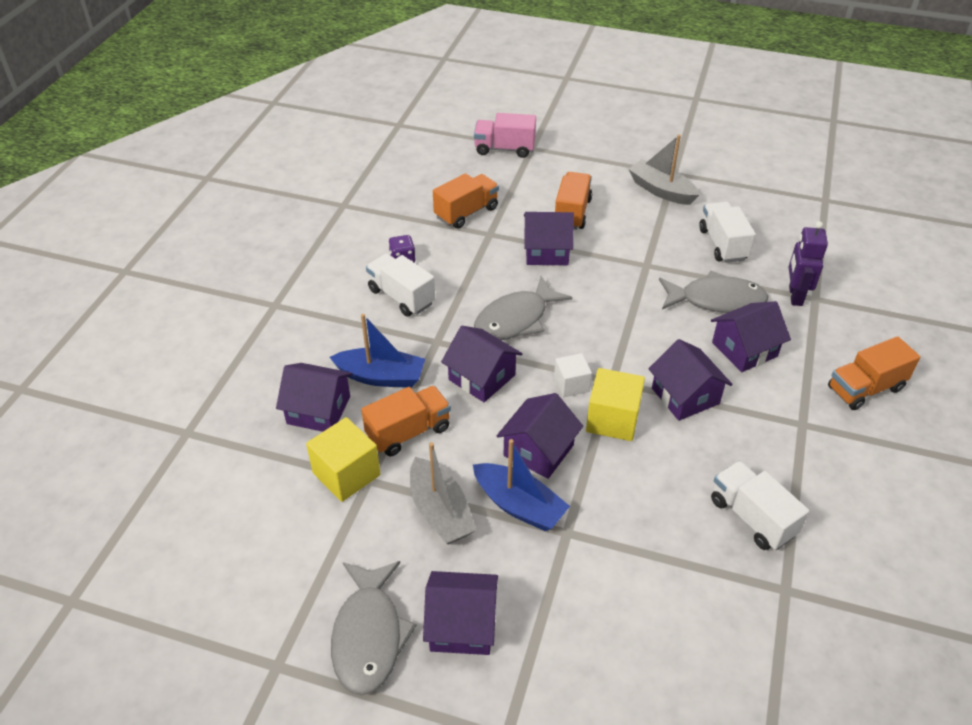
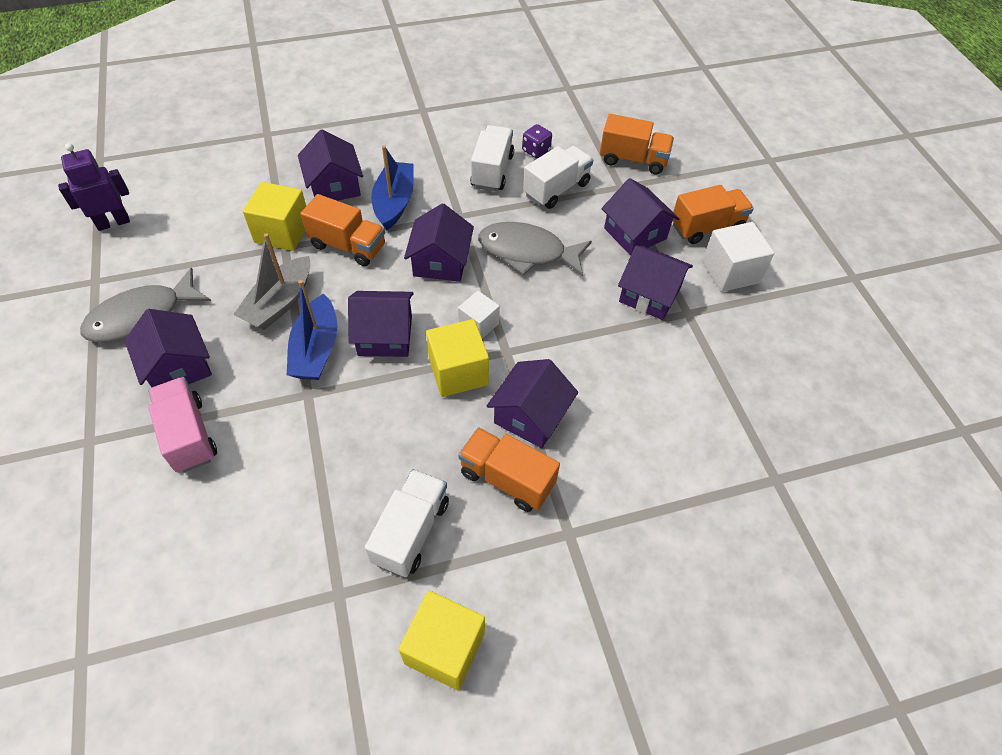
camera: 55 degrees right, 10 degrees up
(381, 376) = (394, 202): blue boat -> blue boat turned 150 degrees counterclockwise
(504, 149) = (747, 143): pink truck -> pink truck (188, 435)
(624, 224) = (730, 272): none -> white cube
(661, 190) = (814, 278): grey boat -> none
(716, 300) = (689, 389): grey fish -> none
(722, 244) = (781, 362): white truck -> white truck (556, 189)
(744, 349) = (636, 441): purple house -> purple house (650, 294)
(795, 296) = (761, 458): purple robot -> purple robot (113, 222)
(863, 540) = (444, 648): none -> yellow cube
(865, 388) = (670, 579): orange truck -> orange truck (507, 479)

